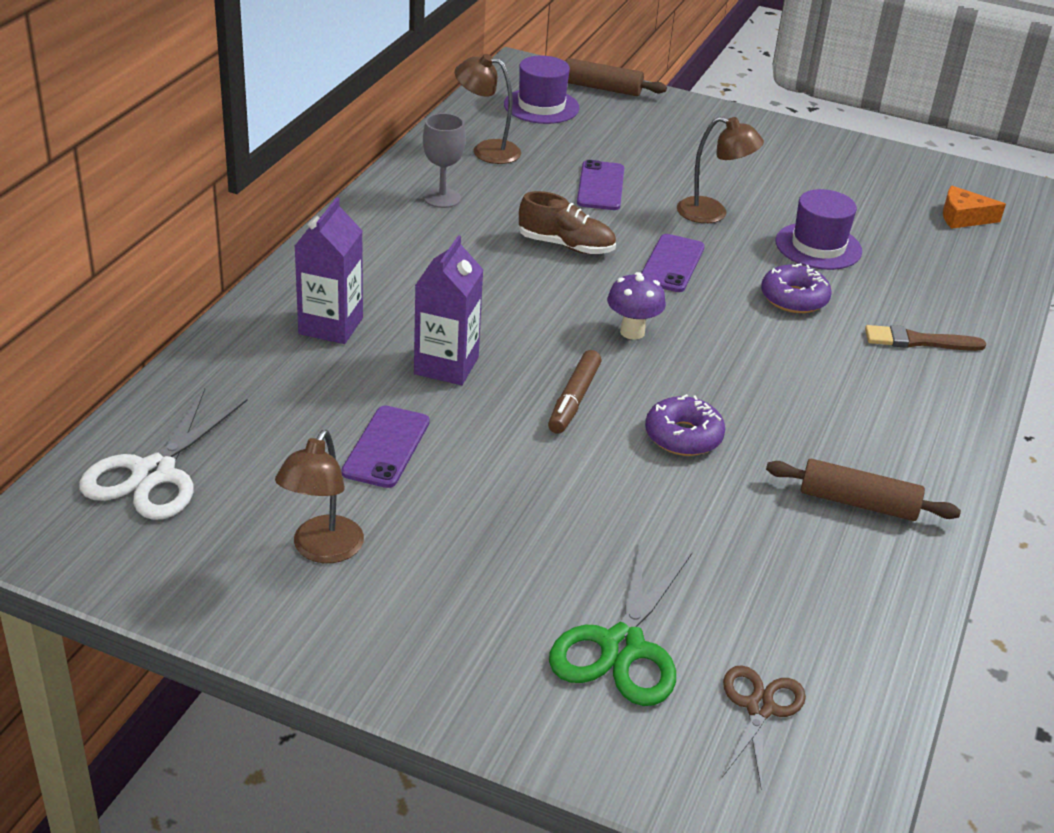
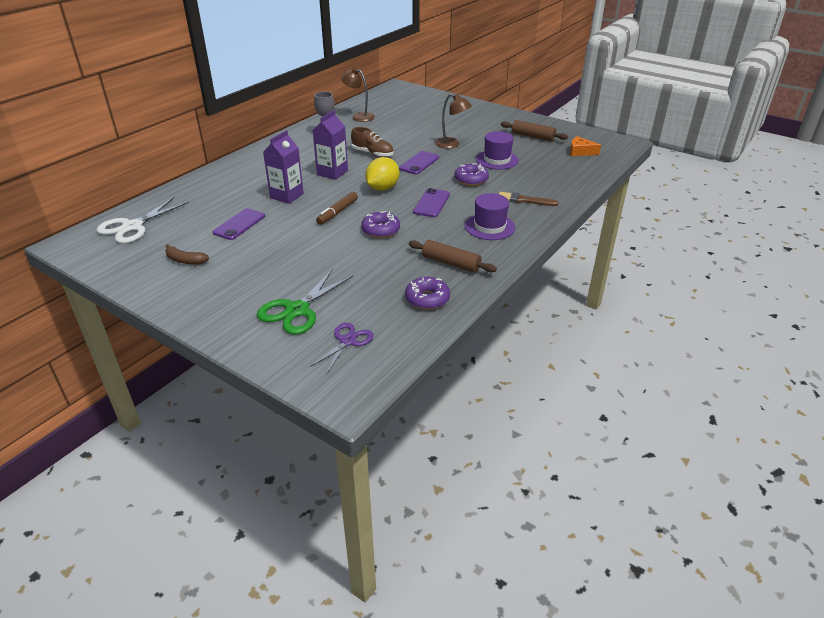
camera: 15 degrees right, 0 degrees up
(322, 550) = (185, 260): brown lamp -> brown banana
(331, 326) = (245, 178): purple carton -> purple carton (332, 173)
(541, 106) = (395, 101): purple hat -> purple hat (489, 226)
(600, 186) = (404, 132): purple phone -> purple phone (431, 203)
(602, 88) = (429, 95): brown rolling pin -> brown rolling pin (532, 136)
(632, 332) = (382, 188): purple mushroom -> yellow lemon
(759, 708) = (347, 341): brown scissors -> purple scissors
(857, 591) = (427, 299): none -> purple donut

